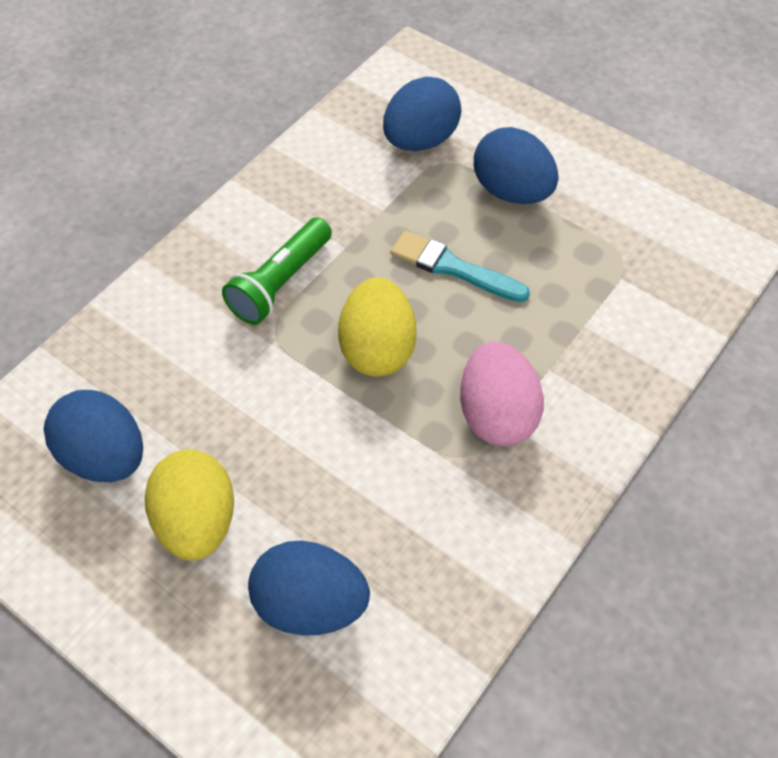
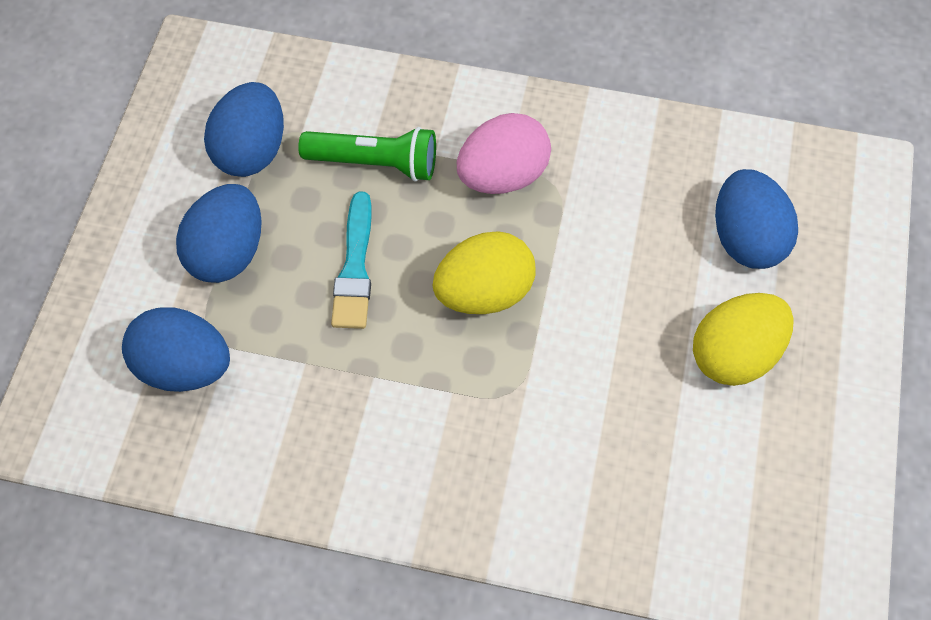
camera: 115 degrees left, 5 degrees up
(105, 457) = (725, 467): blue egg -> blue egg (251, 151)
(280, 283) = (450, 415): green flashlight -> green flashlight (375, 163)

